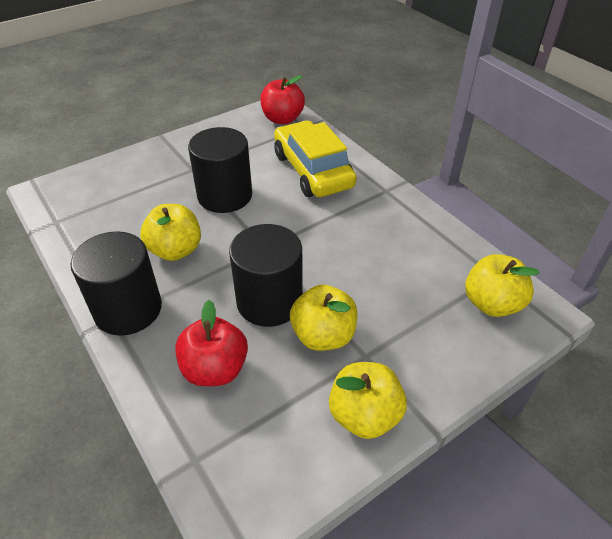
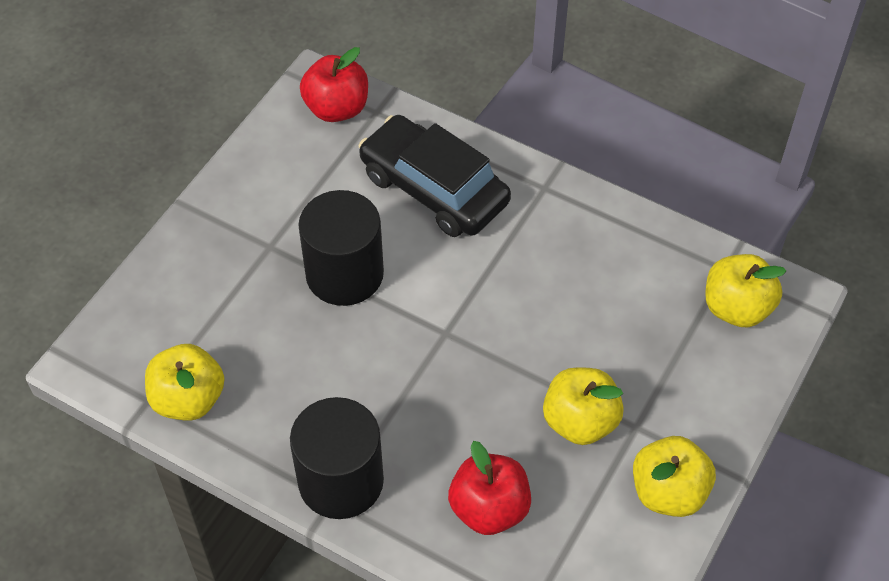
camera: 25 degrees left, 10 degrees up
(175, 250) = (339, 380): yellow apple -> yellow apple (188, 399)
(269, 301) = (496, 403): black cylinder -> none
(313, 170) = (434, 189): yellow car -> black car

